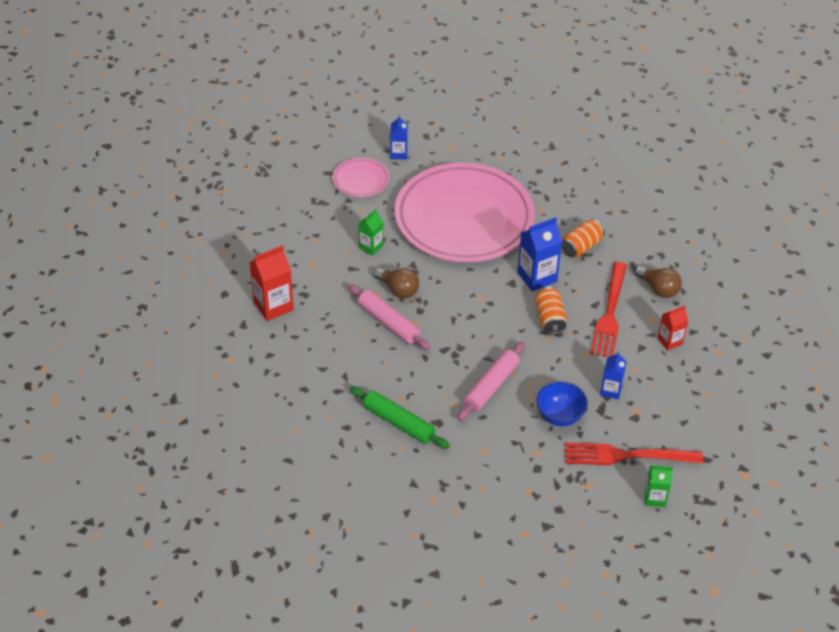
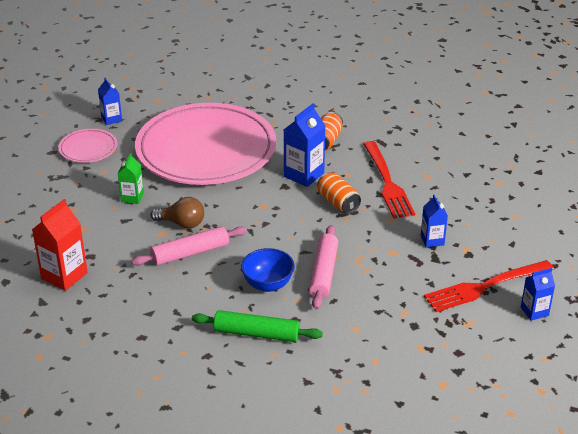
camera: 25 degrees left, 10 degrees down
(388, 322) = (190, 253): pink rolling pin -> pink rolling pin turned 45 degrees counterclockwise
(559, 416) = (403, 276): blue bowl -> blue bowl (268, 284)
(655, 498) = (534, 311): green carton -> blue carton
(658, 289) = (414, 152): brown light bulb -> none
(670, 341) = (453, 187): red carton -> none

